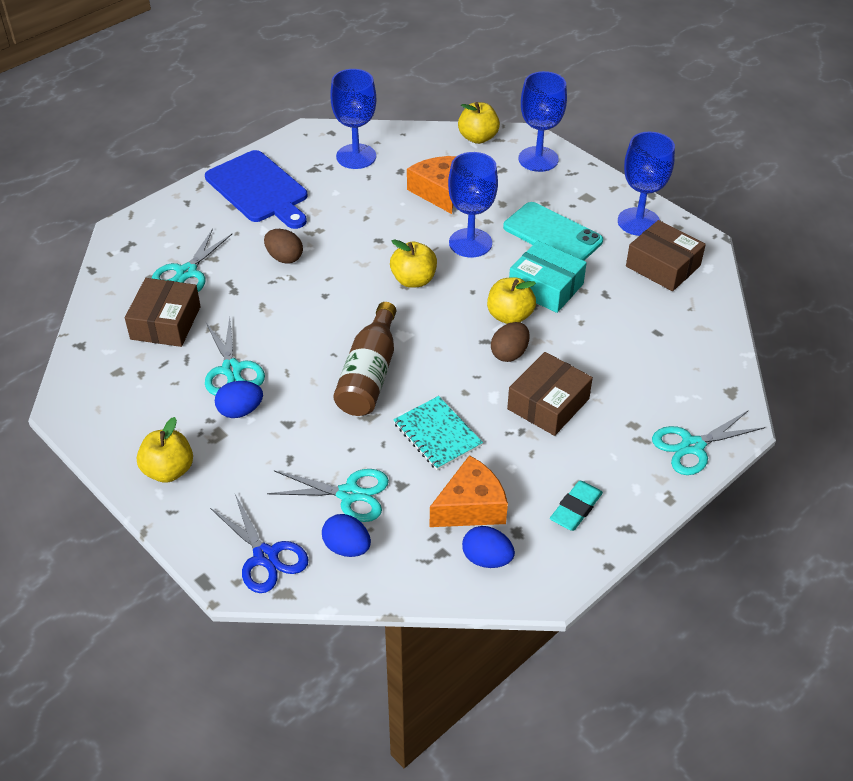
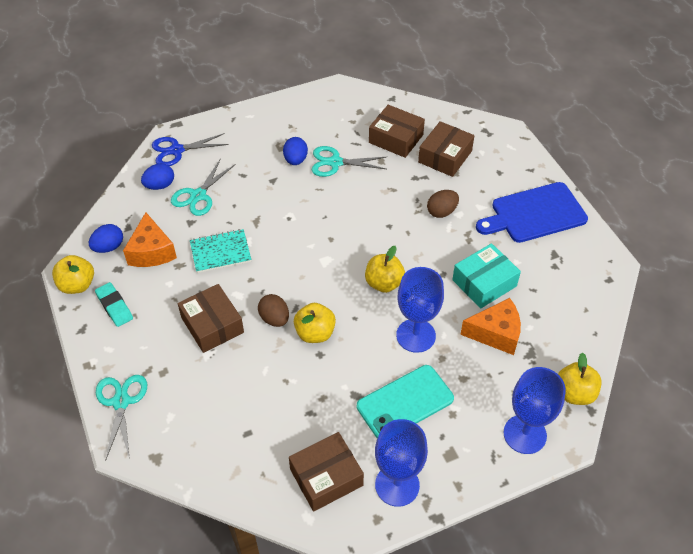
camera: 110 degrees right, 5 degrees up
(168, 470) = (264, 122): yellow apple -> yellow apple (77, 285)
(186, 272) = (445, 156): turquoise scissors -> brown box
(356, 156) = (566, 288): blue goblet -> none
(369, 375) = (294, 230): brown bottle -> none
(546, 287) = (338, 371): turquoise box -> turquoise box (484, 283)

